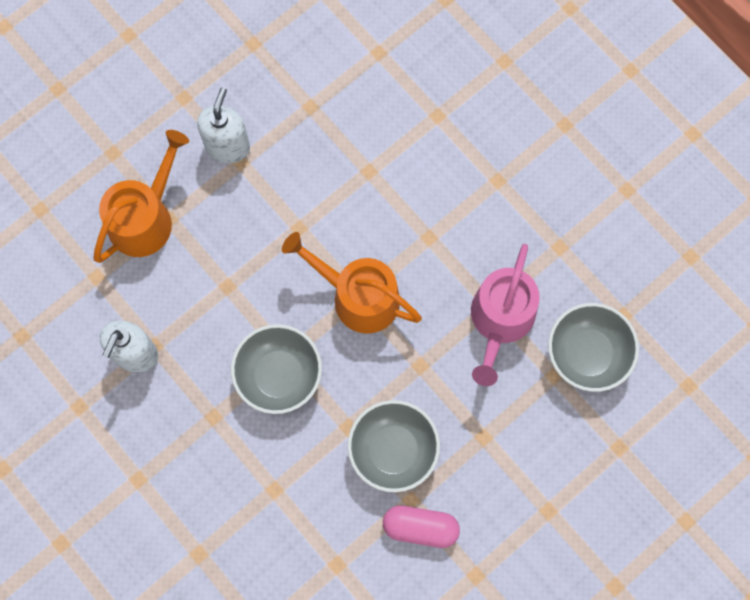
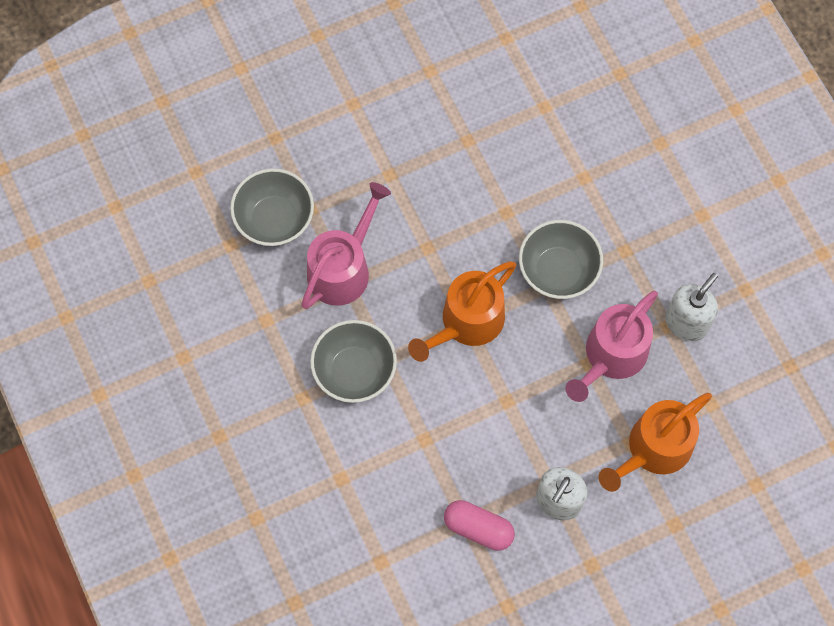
camera: 165 degrees left, 5 degrees down
(205, 300) = (611, 355): none -> pink watering can
(358, 297) = (467, 322): orange watering can -> orange watering can turned 90 degrees clockwise
(393, 450) = (472, 183): grey bowl -> grey bowl (354, 371)
(420, 527) = (465, 117): pink capsule -> pink capsule (478, 528)

